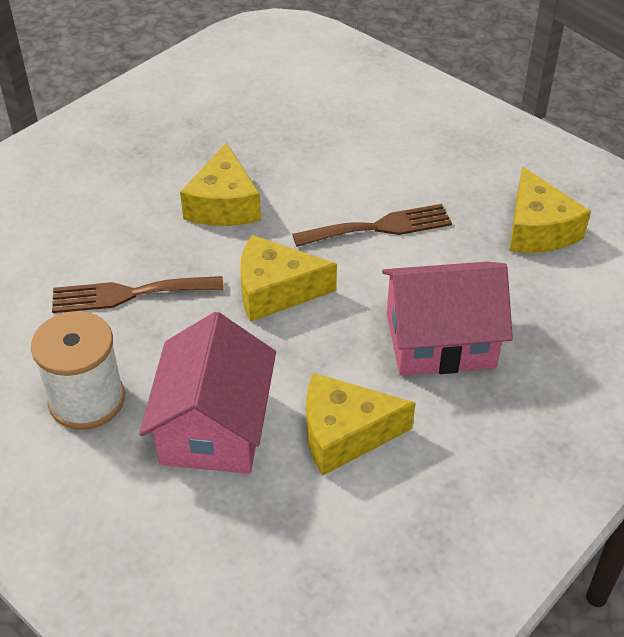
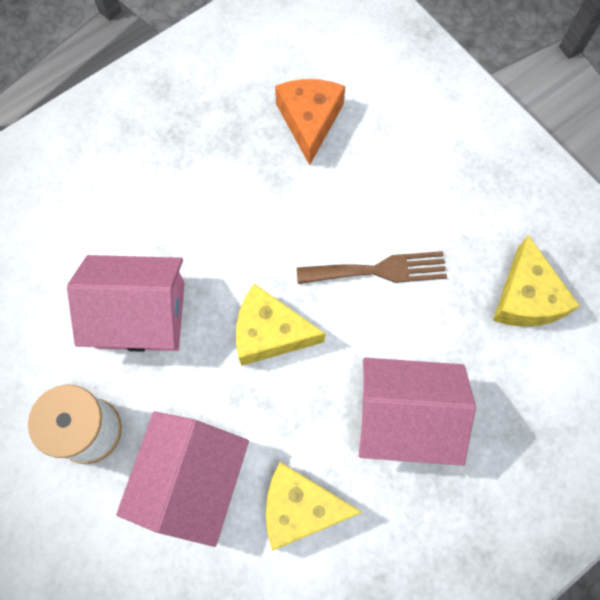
camera: 10 degrees right, 25 degrees up
(129, 294) = (140, 315): brown fork -> pink house
(223, 205) = (240, 218): yellow cheese -> none
(279, 125) = (309, 121): none -> orange cheese

